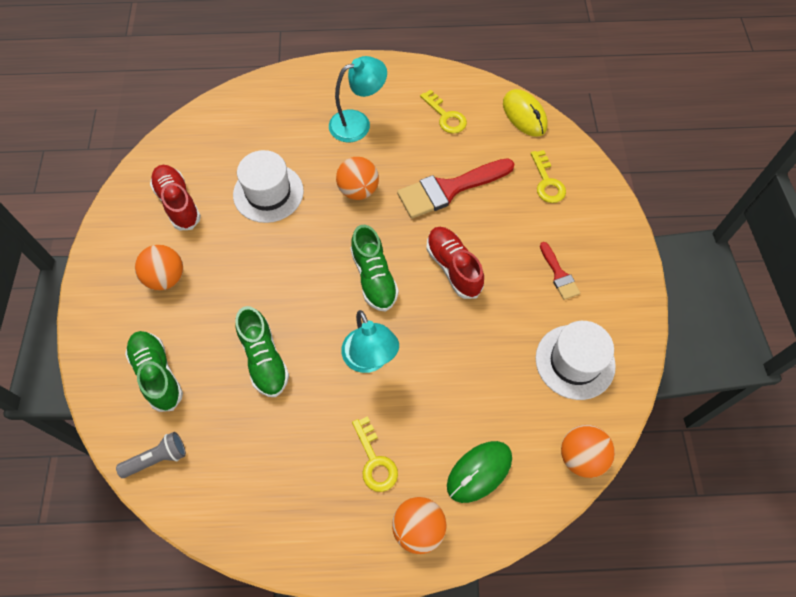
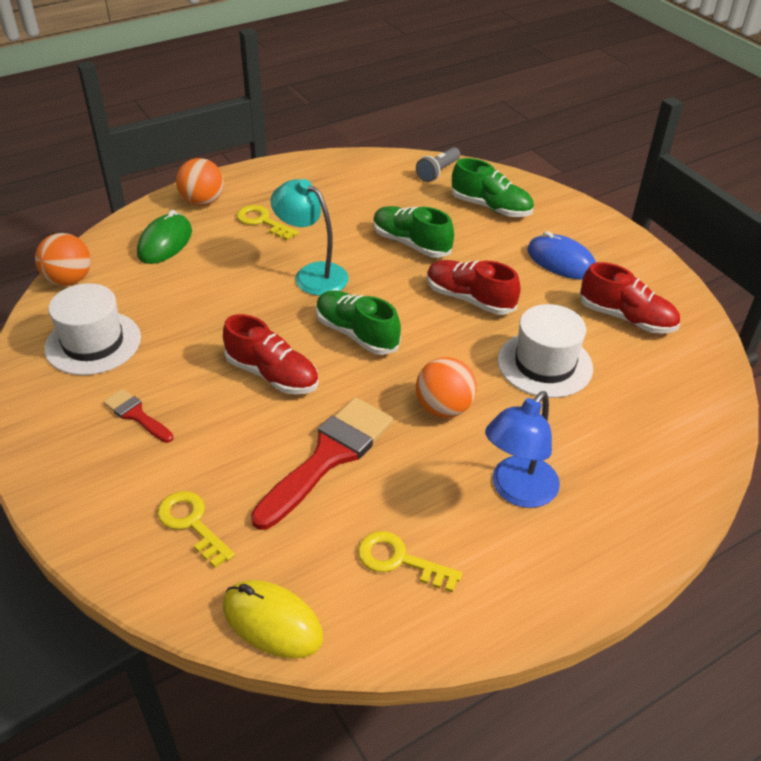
camera: 150 degrees right, 20 degrees down
(166, 278) = (561, 261): orange ball -> blue mouse
(268, 272) = (469, 299): none -> red shoe
(358, 123) = (517, 491): turquoise lamp -> blue lamp

